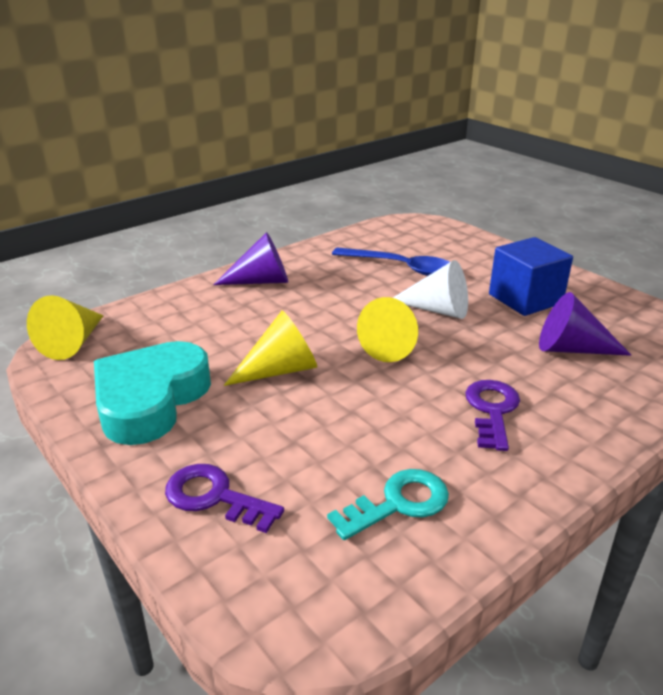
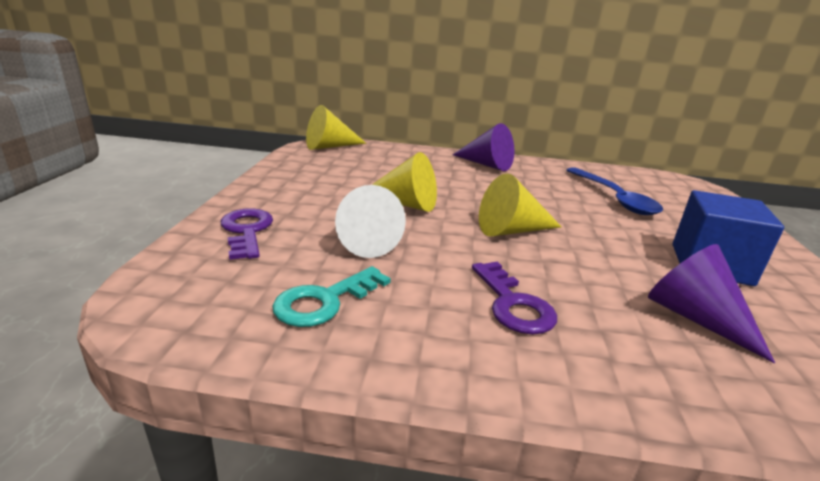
camera: 45 degrees right, 5 degrees down
(150, 400) = (312, 181): turquoise heart -> none
(398, 503) = (324, 301): turquoise key -> turquoise key turned 120 degrees clockwise
(437, 310) = (595, 231): white cone -> white cone (363, 240)
(492, 410) = (513, 304): purple key -> purple key turned 105 degrees clockwise

